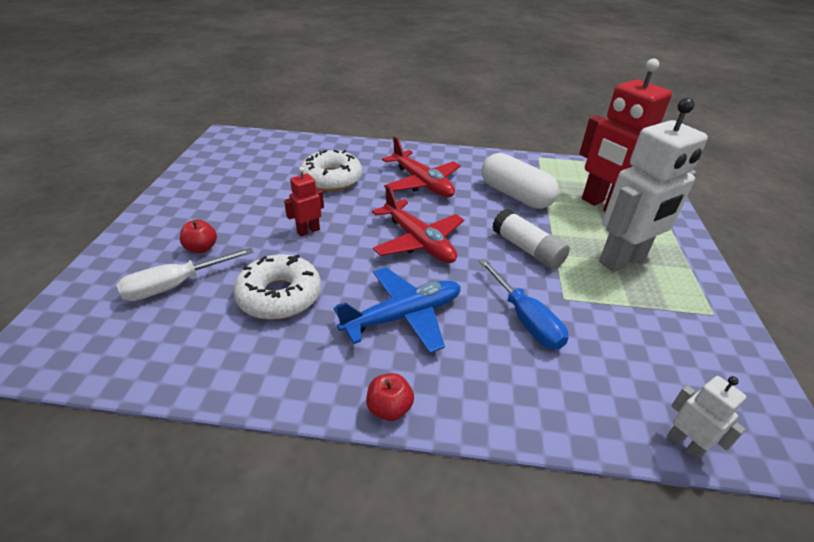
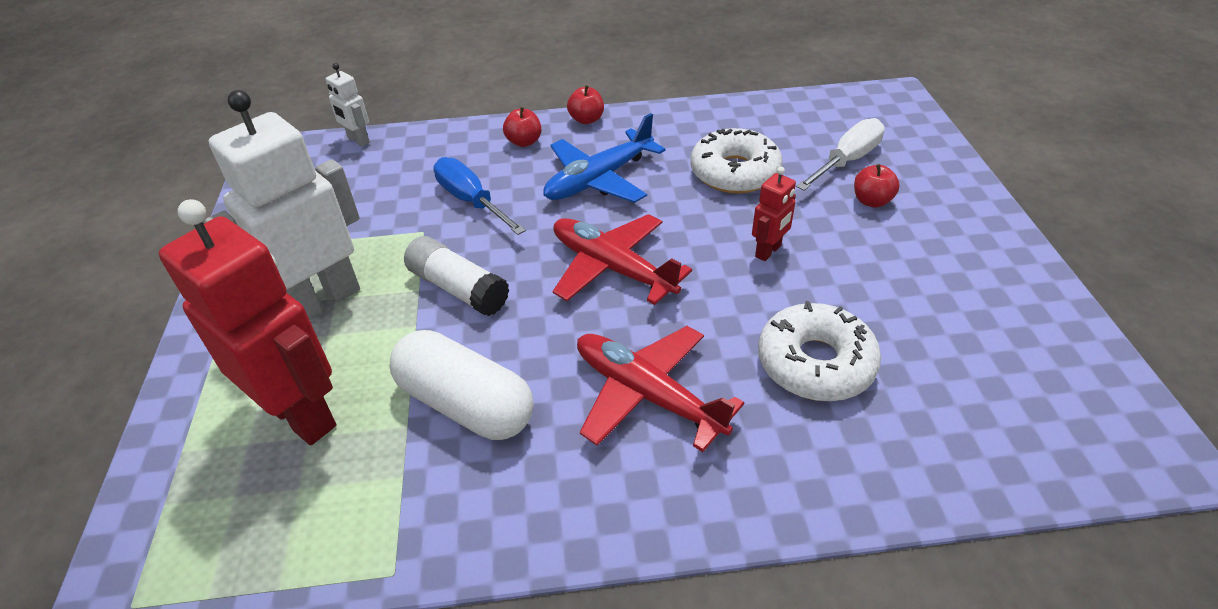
camera: 170 degrees right, 5 degrees up
(471, 387) = (524, 142): none -> red apple

